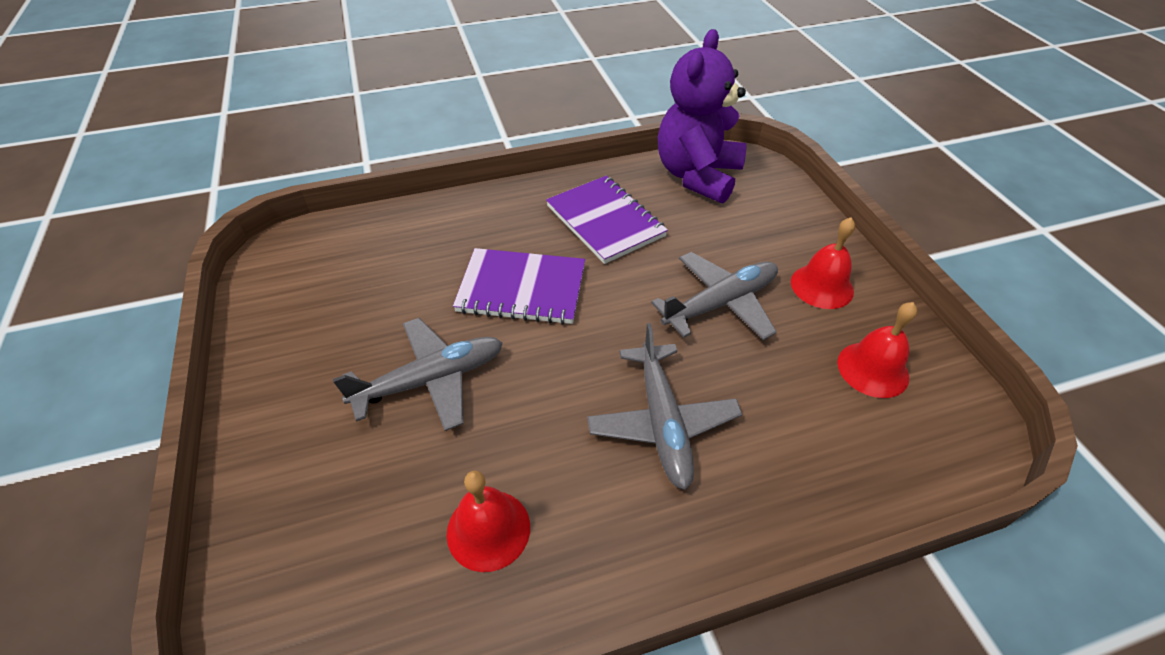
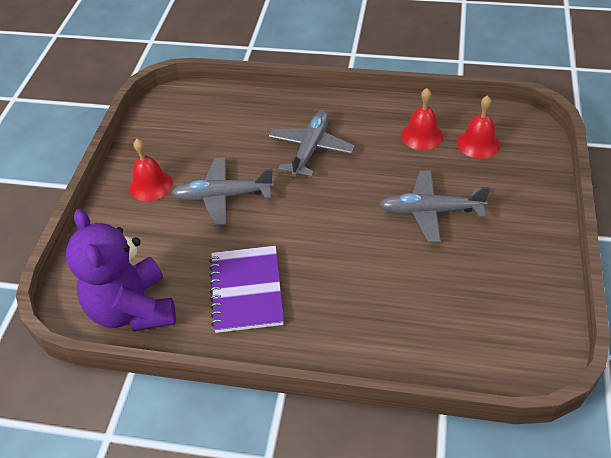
camera: 150 degrees left, 0 degrees up
(522, 289) = (345, 253): purple notebook -> none
(697, 176) = (132, 309): purple teddy bear -> purple teddy bear turned 105 degrees clockwise
(873, 369) = (179, 136): red bell -> red bell (478, 143)

